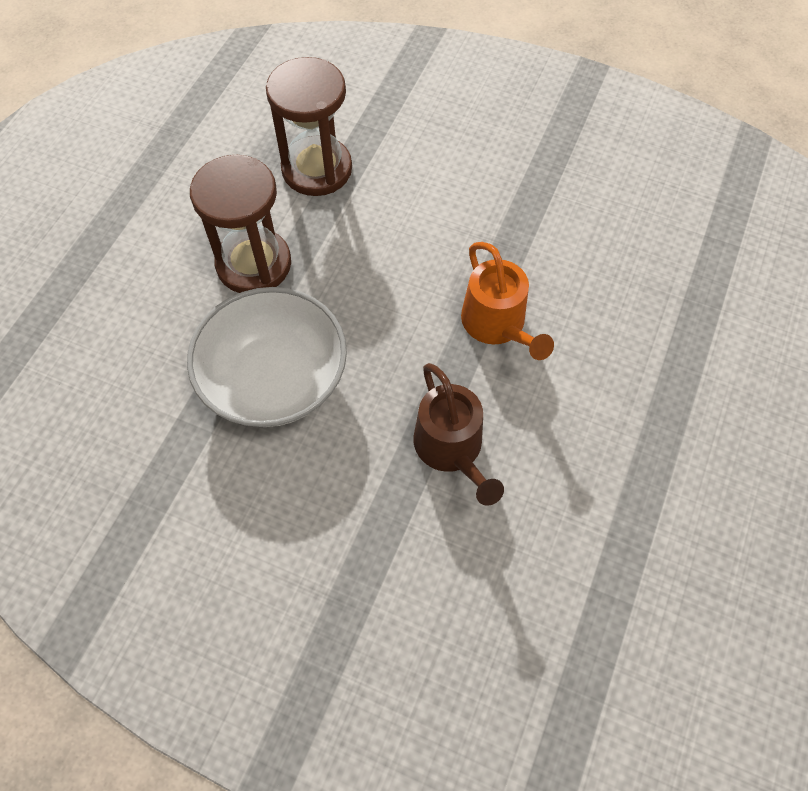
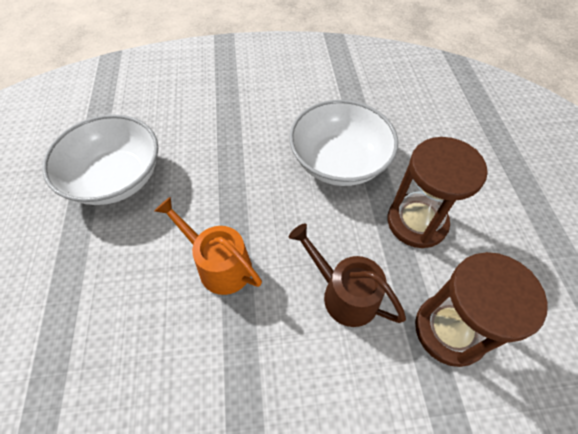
camera: 150 degrees right, 5 degrees down
(451, 449) = (211, 173): brown watering can -> brown watering can (344, 294)
(587, 510) = (116, 178): none -> white bowl

